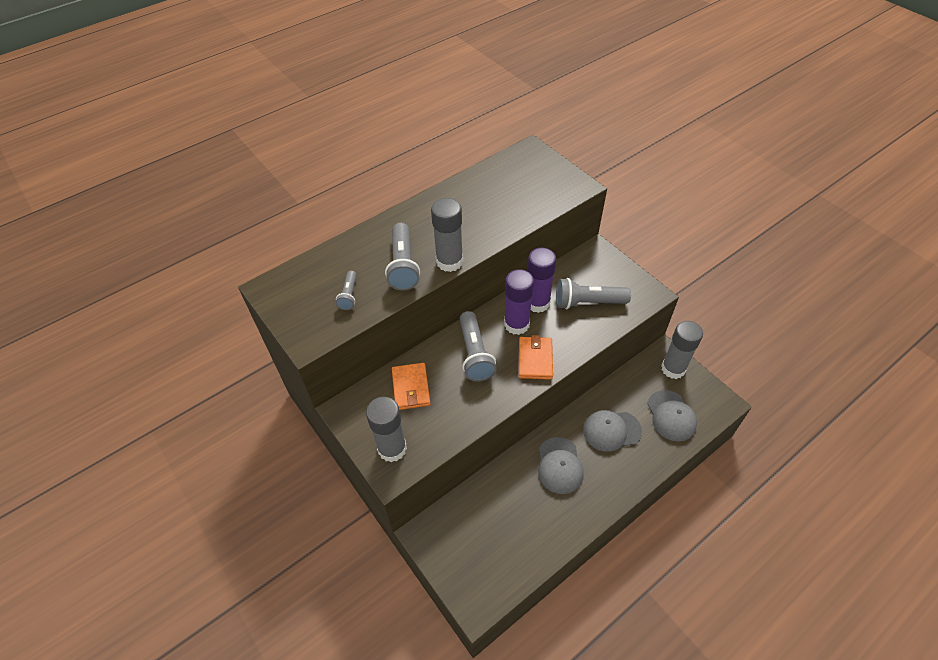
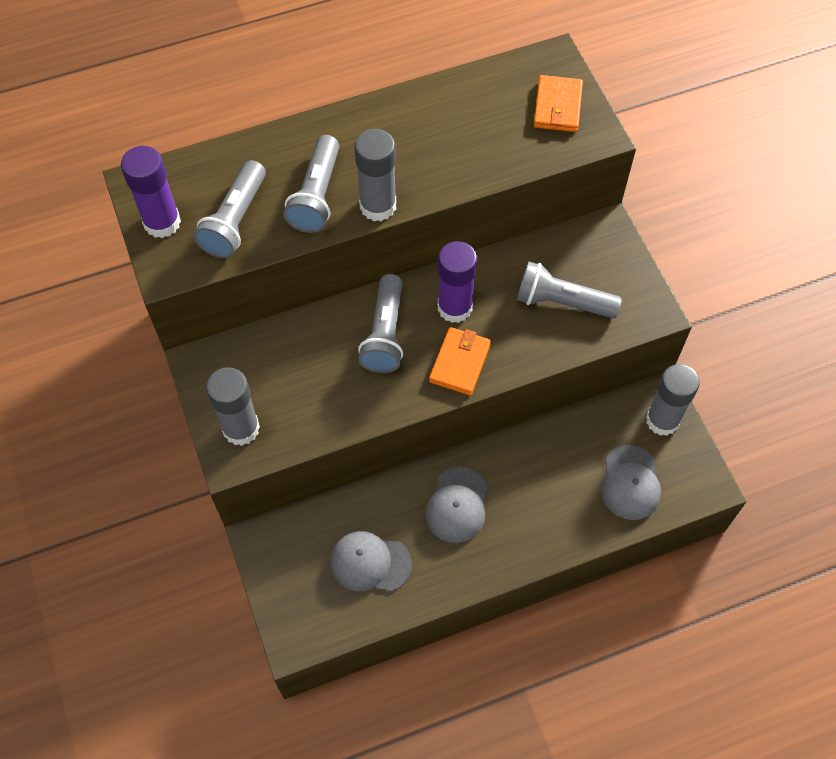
camera: 15 degrees right, 10 degrees up
(349, 295) = (235, 221): grey flashlight -> grey flashlight, size x1.82
(411, 388) = (289, 357): orange wallet -> orange wallet (557, 107)
(537, 303) = (494, 284): purple glue stick -> purple glue stick (162, 222)
(611, 430) = (542, 480): grey cap -> grey cap (370, 563)

